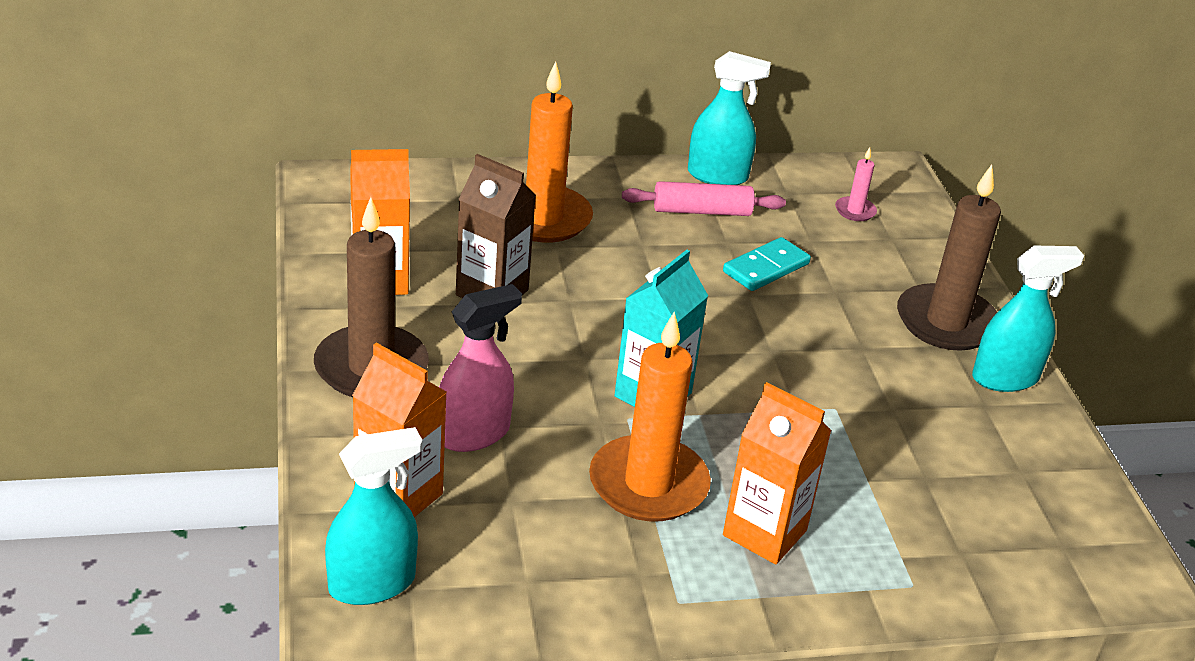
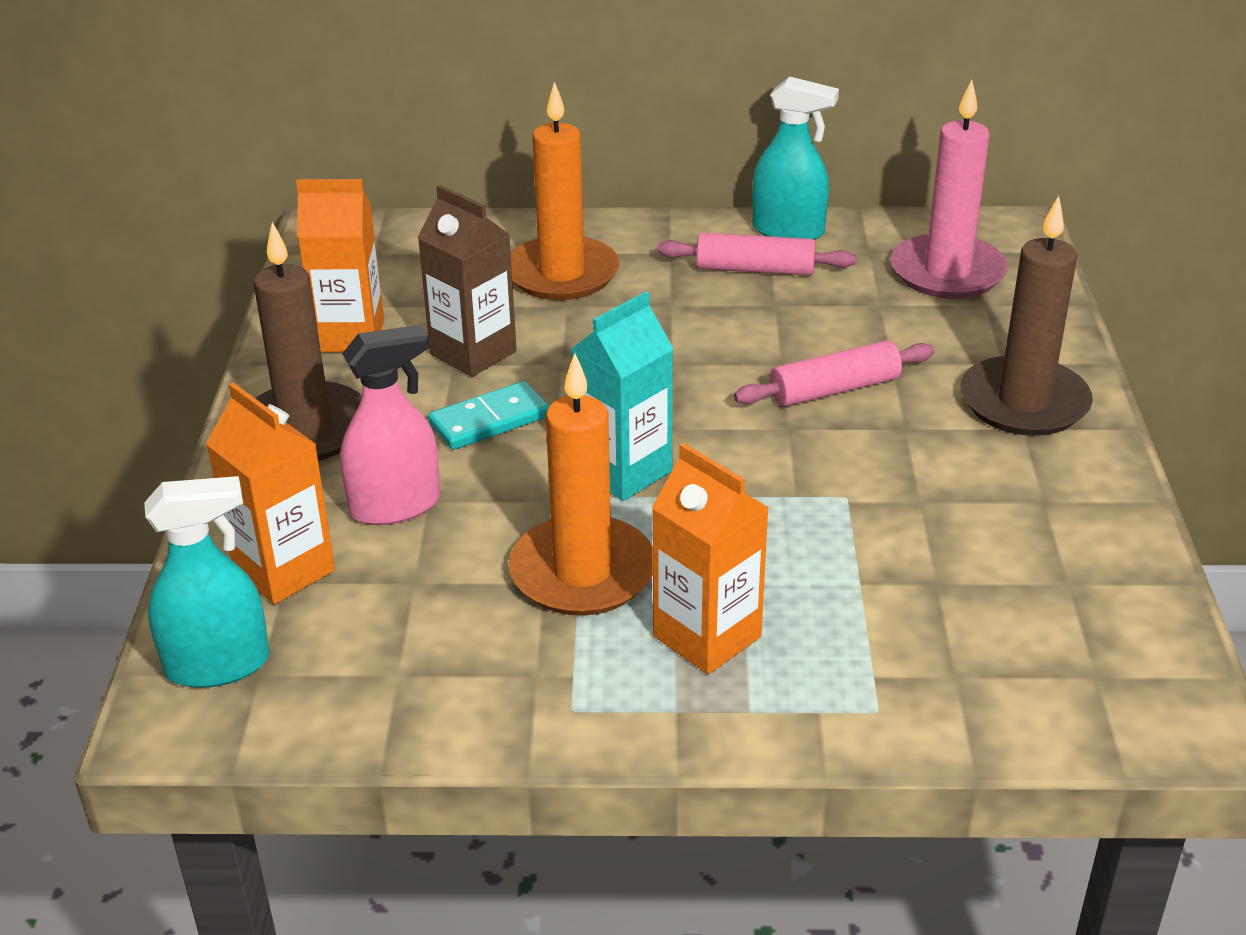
camera: 15 degrees right, 0 degrees up
(766, 268) = (812, 334): turquoise domino -> turquoise domino (489, 420)
(797, 316) = (834, 389): none -> pink rolling pin
(855, 211) = (947, 272): pink candle -> pink candle, size x2.25
(1005, 378) = (1081, 470): turquoise spray bottle -> none

